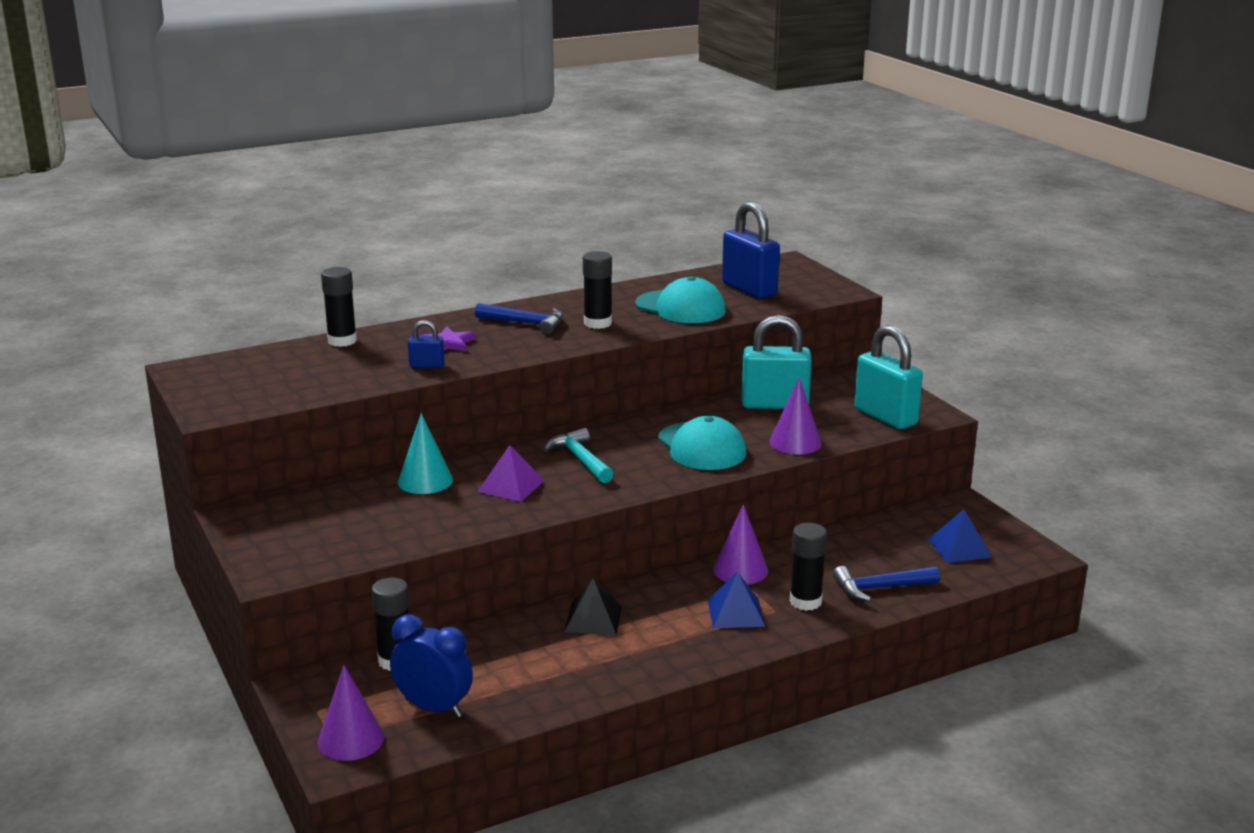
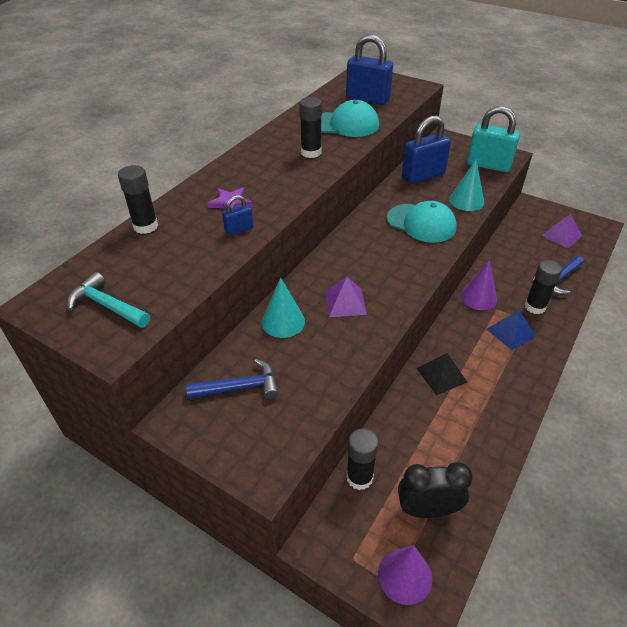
camera: 30 degrees left, 20 degrees up
(434, 708) = (427, 509): blue clock -> black clock
(525, 323) = (263, 167): blue hammer -> blue hammer (240, 387)
(580, 459) = (363, 261): turquoise hammer -> turquoise hammer (107, 306)
(774, 404) = (423, 176): turquoise padlock -> blue padlock
(795, 442) = (466, 201): purple cone -> turquoise cone
(959, 548) = (562, 235): blue pyramid -> purple pyramid

